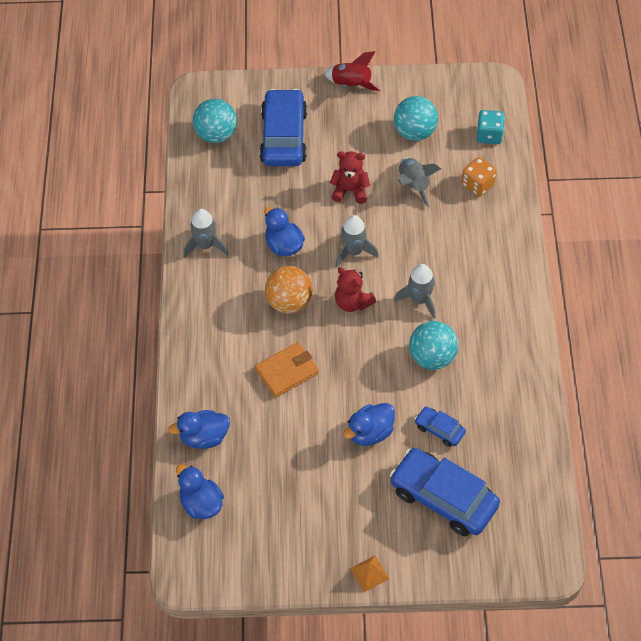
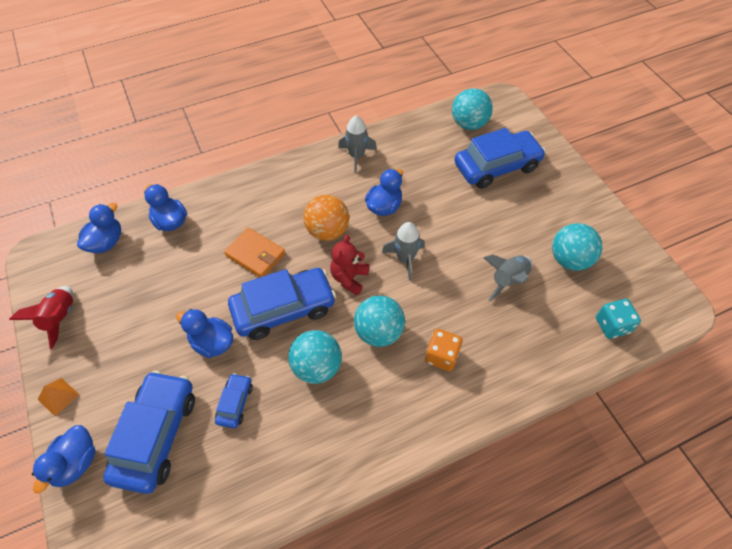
camera: 65 degrees right, 0 degrees up
(350, 191) = (470, 233): red teddy bear -> none
(351, 85) = (586, 193): red rocket -> red rocket (60, 318)
(361, 365) = (283, 309): none -> blue car
(419, 300) = (378, 332): grey rocket -> turquoise ball
(443, 567) = (76, 463): none -> blue duck
(478, 185) = (544, 336): orange dice -> orange dice (441, 356)

